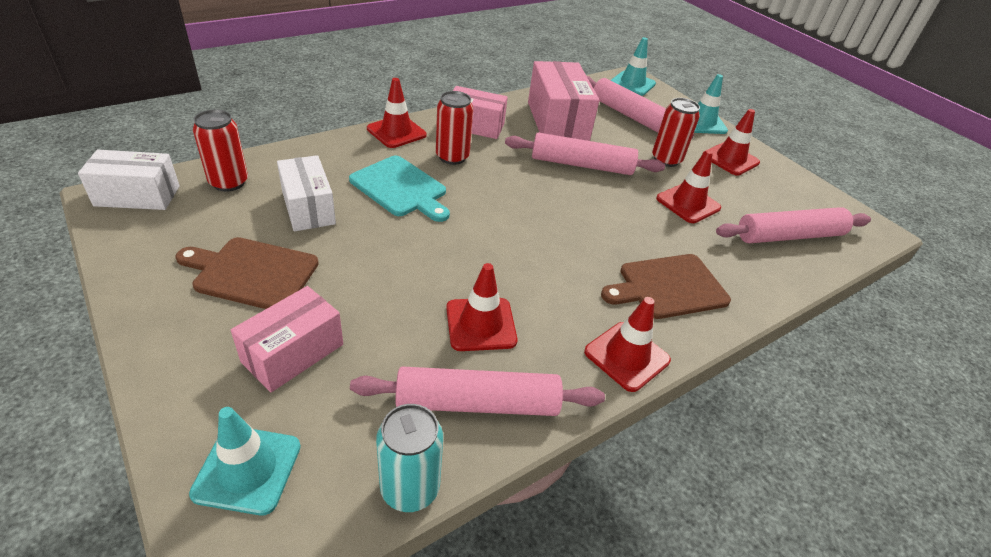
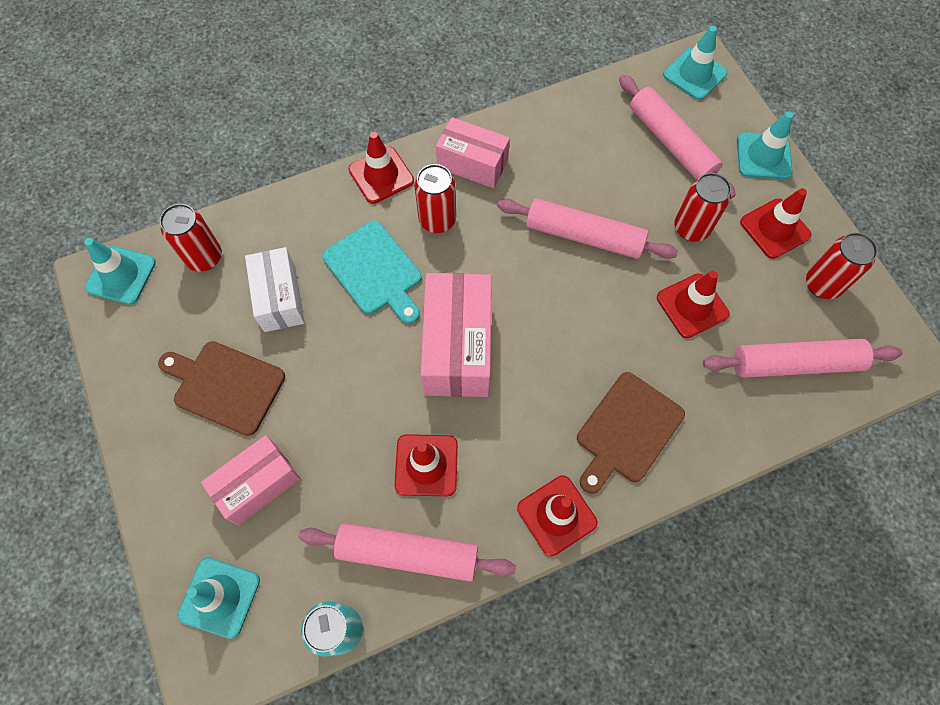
camera: 15 degrees right, 25 degrees up
(137, 196) = (121, 275): white box -> turquoise traffic cone
(557, 121) = (574, 155): pink box -> pink box (457, 347)
(668, 287) = (627, 431): brown cutting board -> brown cutting board turned 45 degrees counterclockwise
(783, 189) = (822, 284): none -> red can

